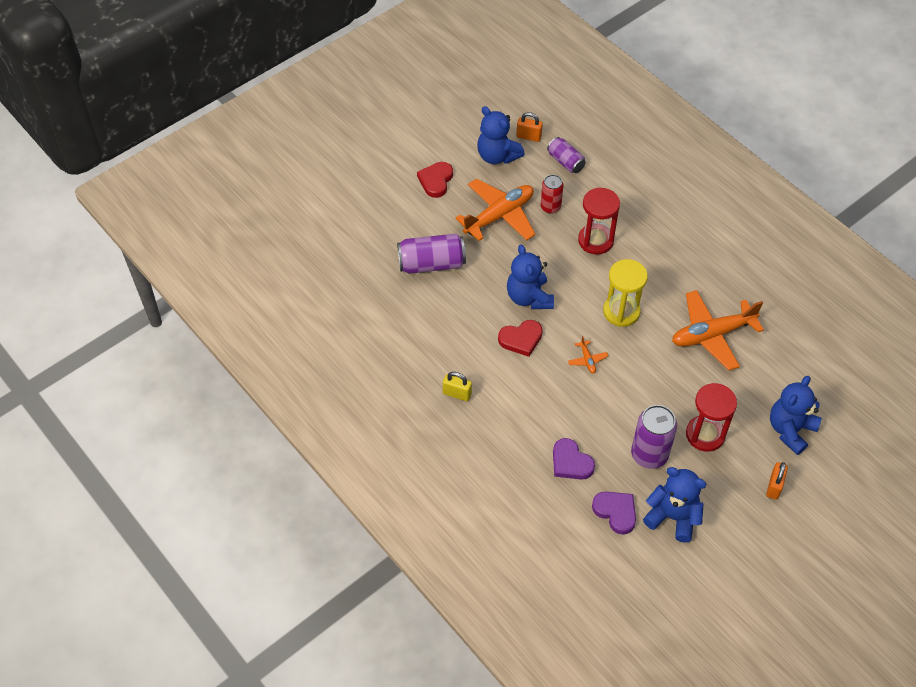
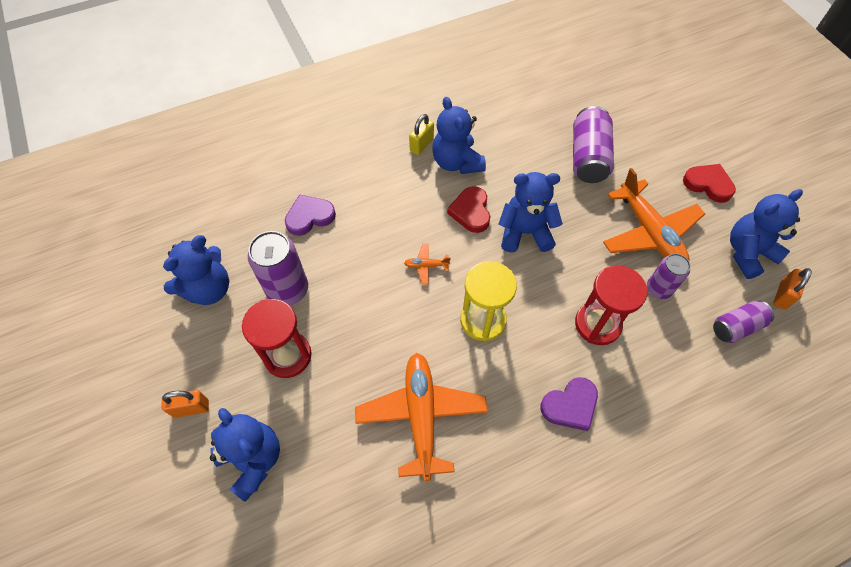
camera: 105 degrees right, 5 degrees up
(469, 361) = (457, 162): none -> blue teddy bear
(550, 207) = (658, 289): red can -> purple can
(616, 512) = (239, 239): purple heart -> purple heart (570, 405)
(774, 486) = (191, 408): orange padlock -> orange padlock turned 45 degrees counterclockwise

